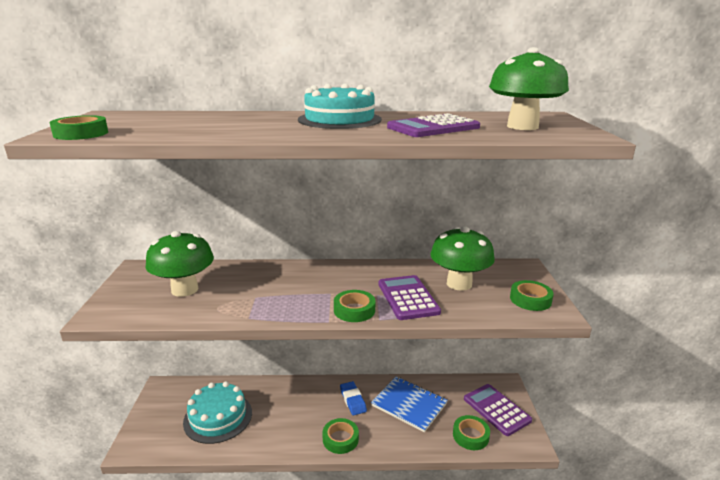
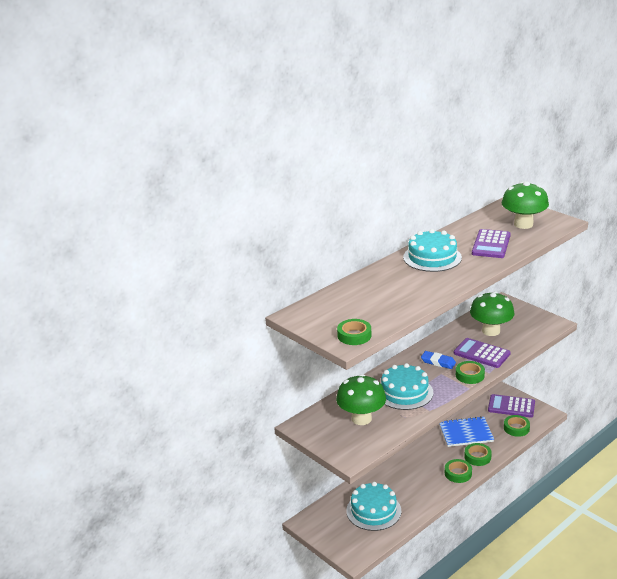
camera: 40 degrees left, 5 degrees up
(264, 290) = (404, 392): none -> turquoise cake
(353, 400) = (433, 451): blue eraser -> blue eraser (438, 362)
(530, 299) = (535, 322): green tape -> green tape (477, 457)

